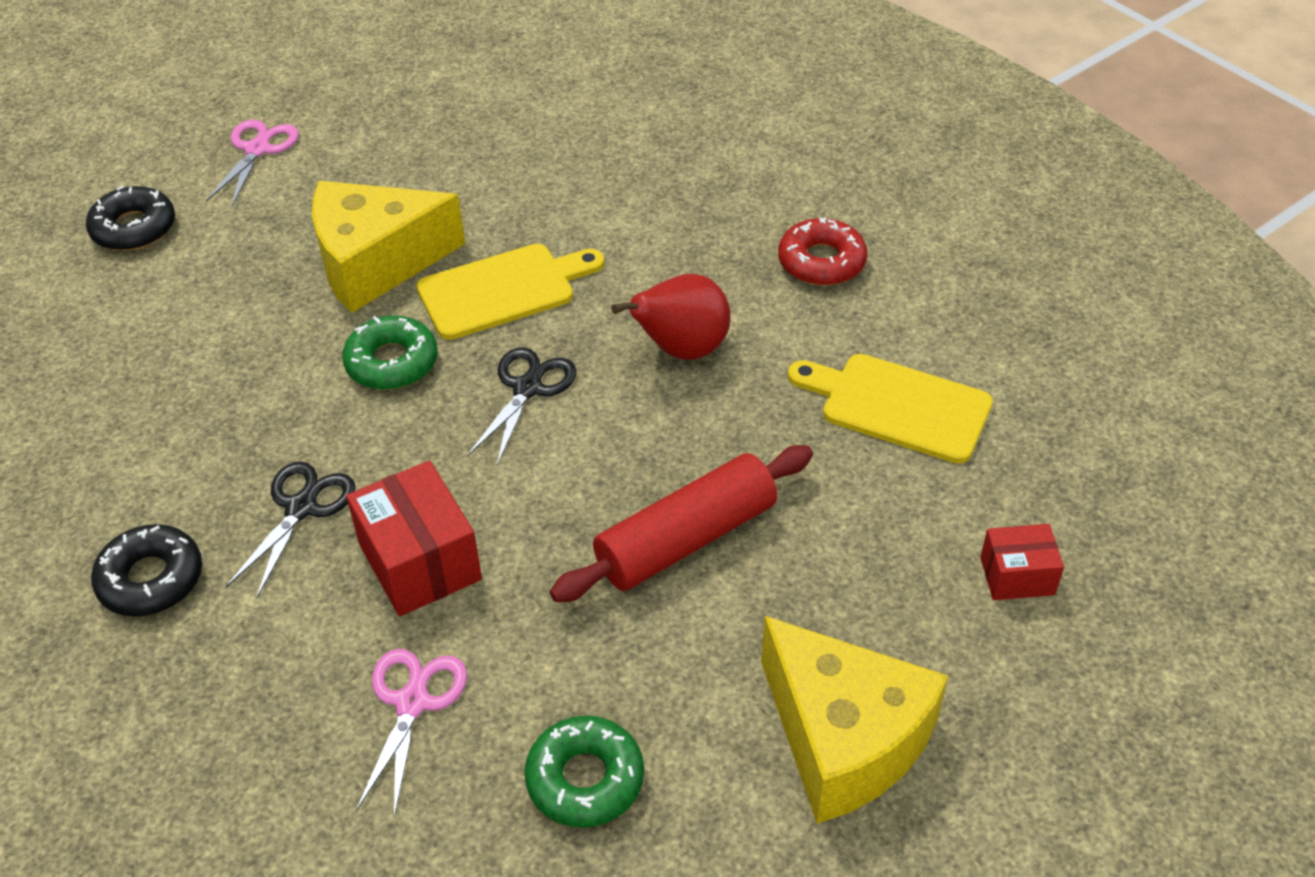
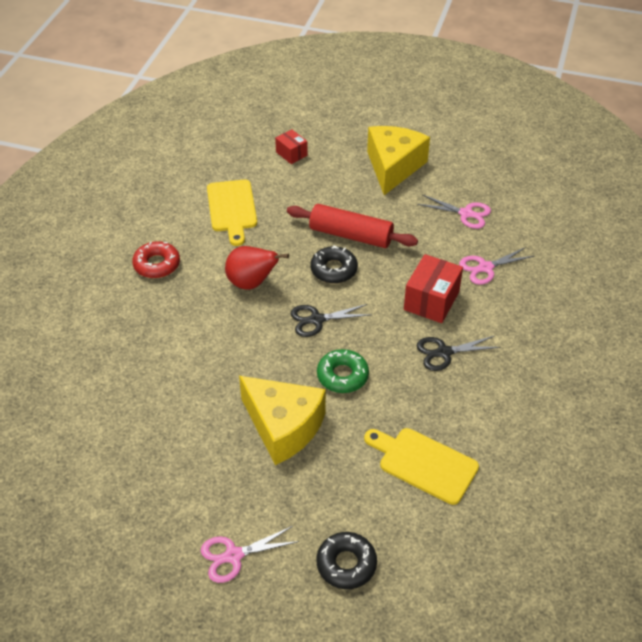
camera: 125 degrees left, 0 degrees up
(151, 579) = (520, 376): black donut -> black donut (334, 269)
(503, 290) = (262, 364): yellow cutting board -> yellow cutting board (424, 464)
(585, 779) = (466, 214): green donut -> pink scissors

